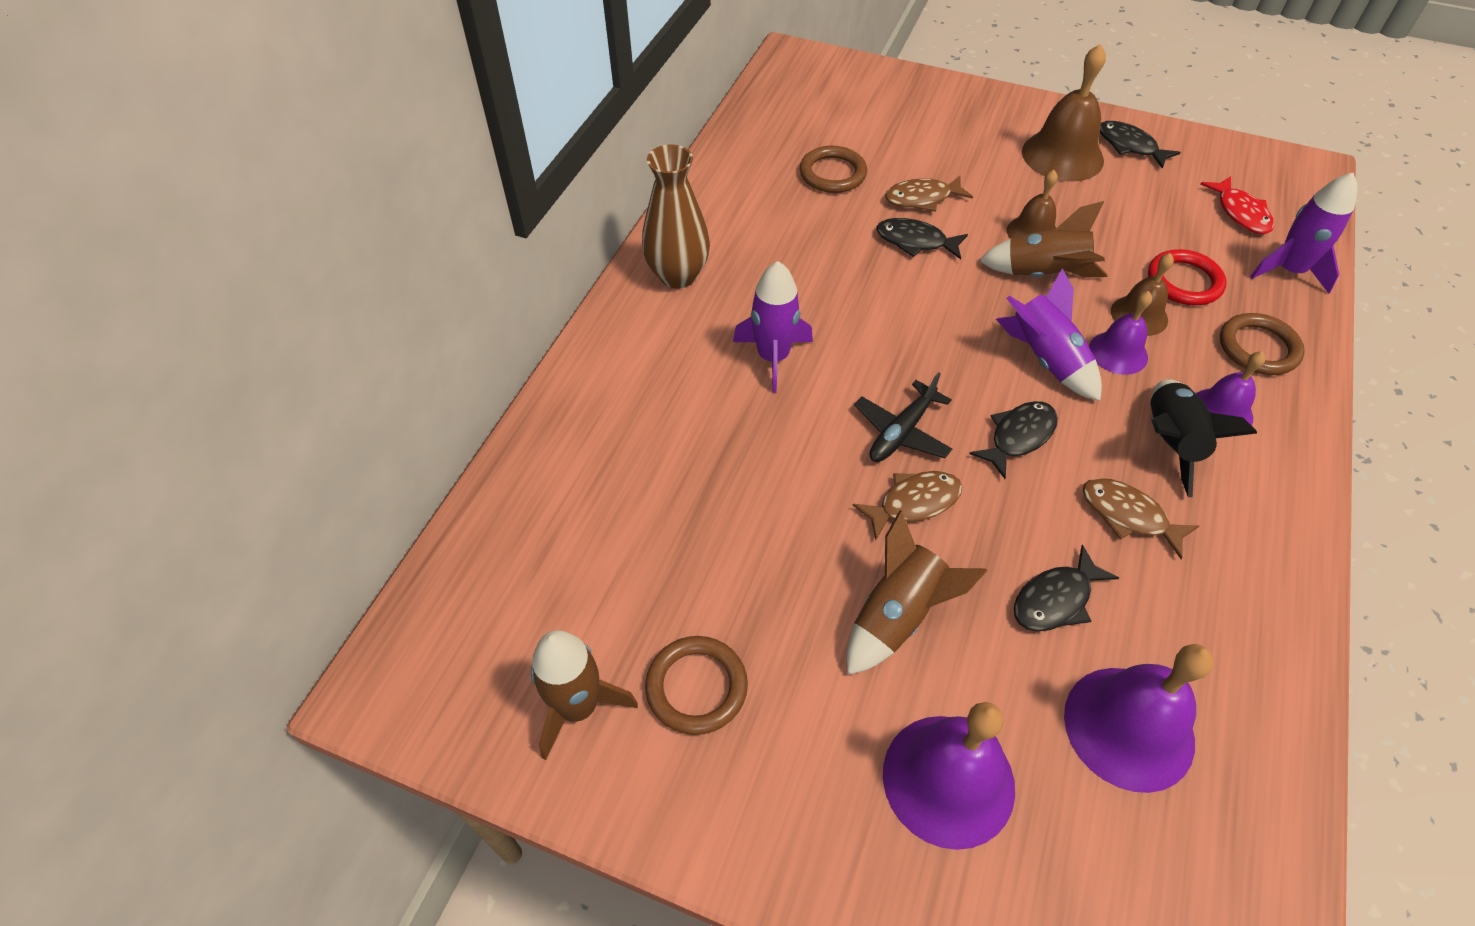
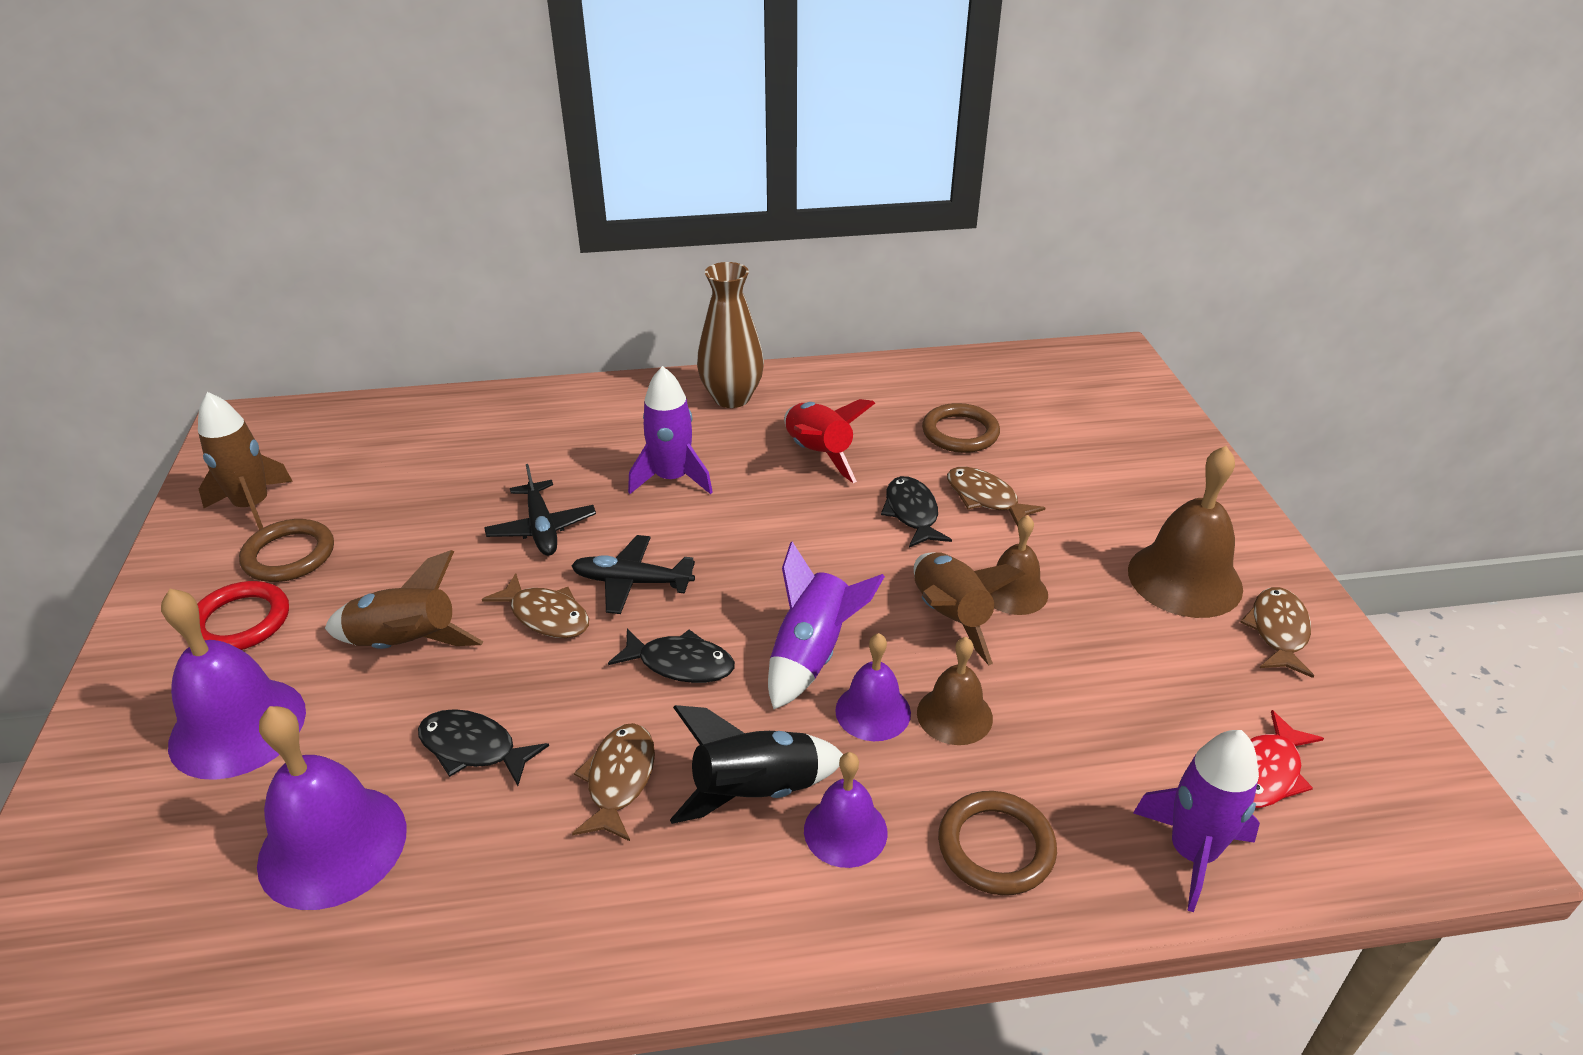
camera: 60 degrees right, 15 degrees down
(786, 469) = (542, 528): none -> black plane
(804, 258) = (818, 454): none -> red rocket
(1129, 146) = (1278, 631): black fish -> brown fish
(1184, 281) = (1058, 743): red ring -> red ring (241, 621)

